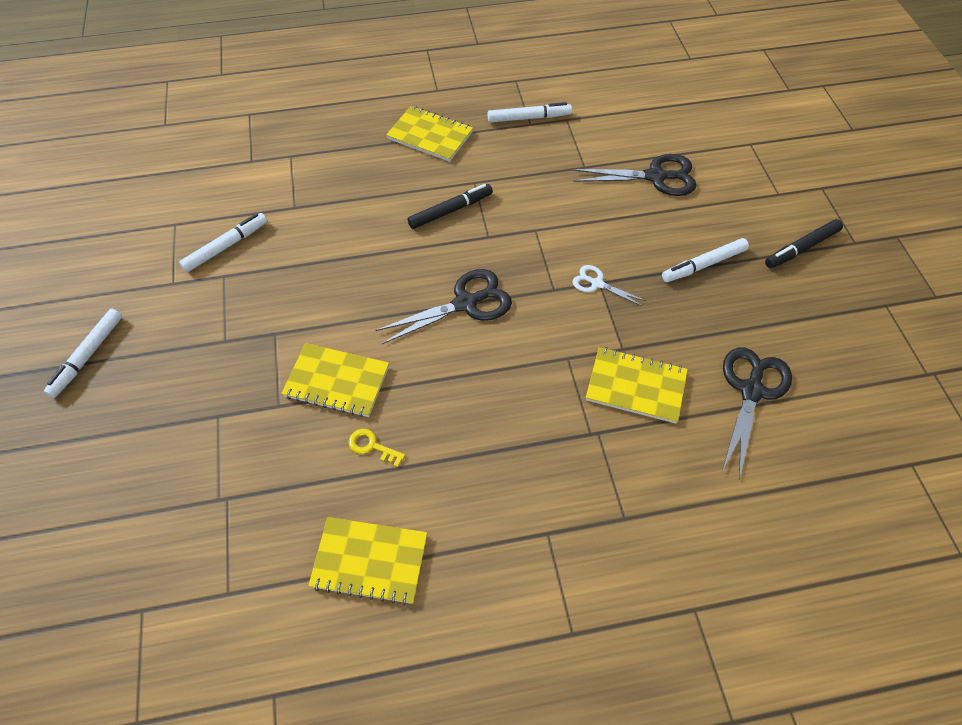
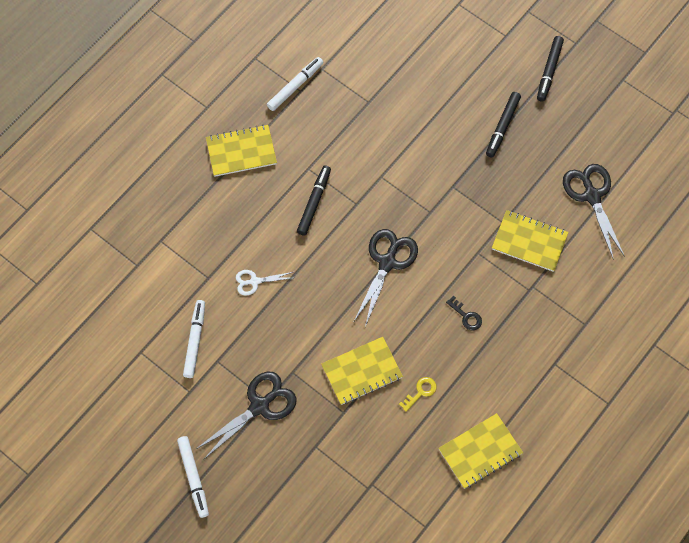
camera: 40 degrees left, 10 degrees up
(372, 446) = (420, 392): yellow key -> yellow key turned 150 degrees clockwise
(495, 408) = (466, 316): none -> black key
(597, 283) = (452, 188): white scissors -> white scissors (254, 281)
(636, 386) = (529, 241): yellow notebook -> yellow notebook turned 45 degrees clockwise
(655, 177) = (420, 77): black scissors -> black scissors (259, 406)
(703, 265) = (502, 127): white marker -> black marker

